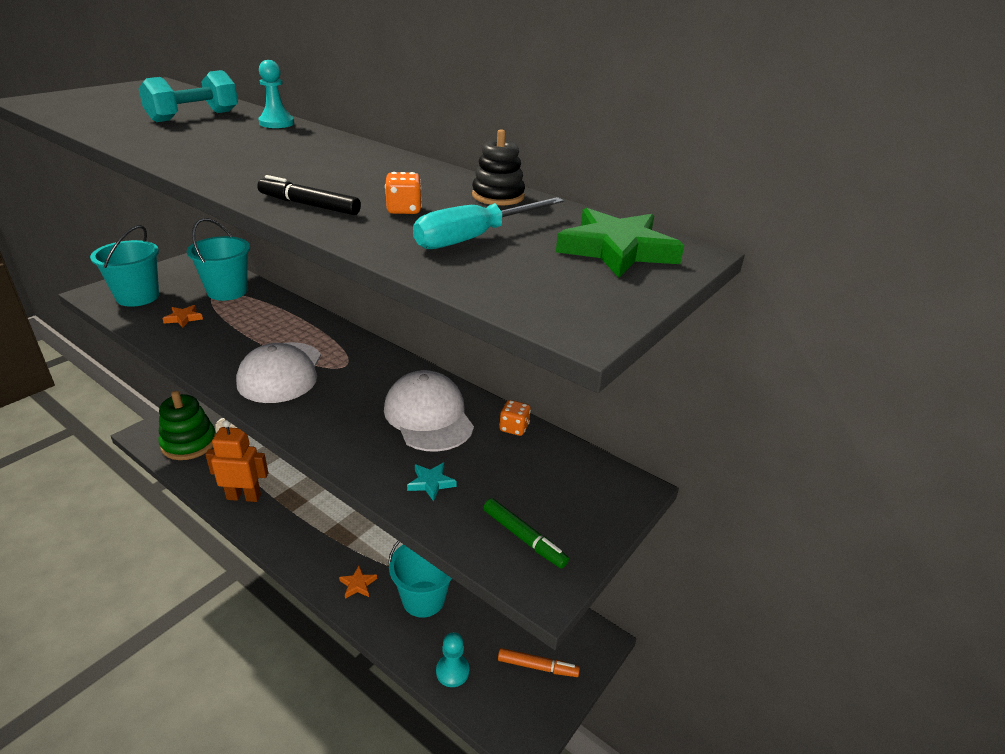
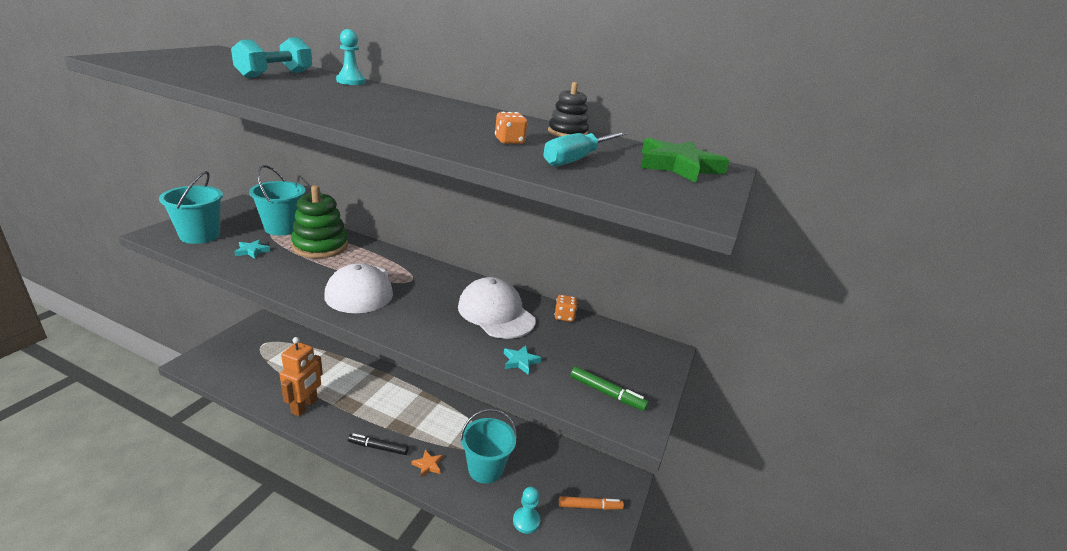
camera: 15 degrees left, 5 degrees down
(183, 318) = (252, 251): orange star -> turquoise star
(189, 443) = (239, 367): green stacking toy -> green stacking toy (320, 246)
(244, 496) = (305, 406): orange robot -> orange robot turned 120 degrees clockwise
(309, 205) = (435, 138): black marker -> black marker (378, 447)

